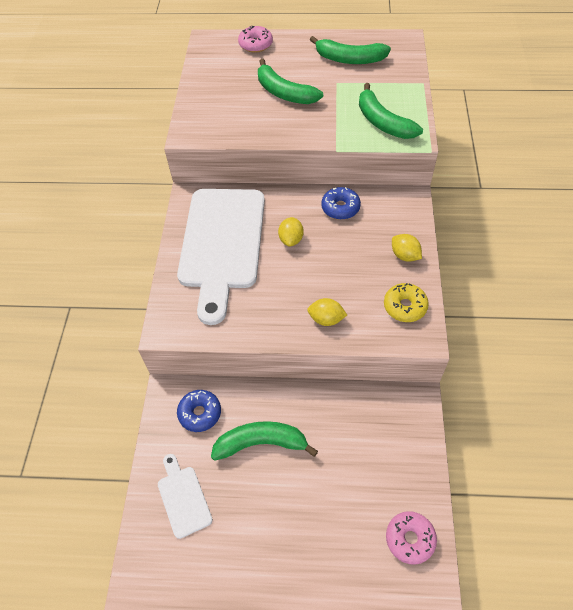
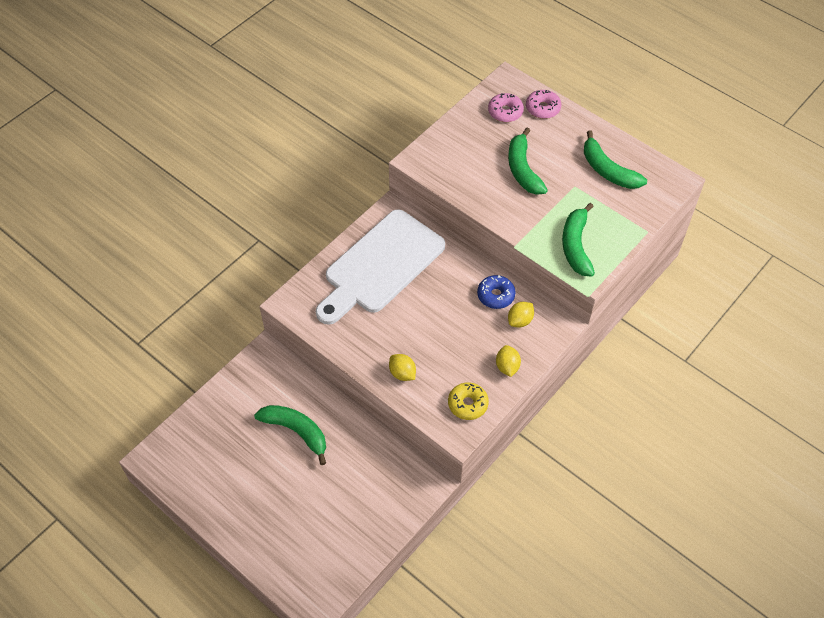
camera: 35 degrees right, 0 degrees up
(183, 497) = (218, 429): white cutting board -> none
(200, 413) = (274, 381): blue donut -> none
(291, 239) = (434, 296): yellow lemon -> yellow lemon (520, 321)
(410, 539) = (336, 564): pink donut -> pink donut (505, 112)

